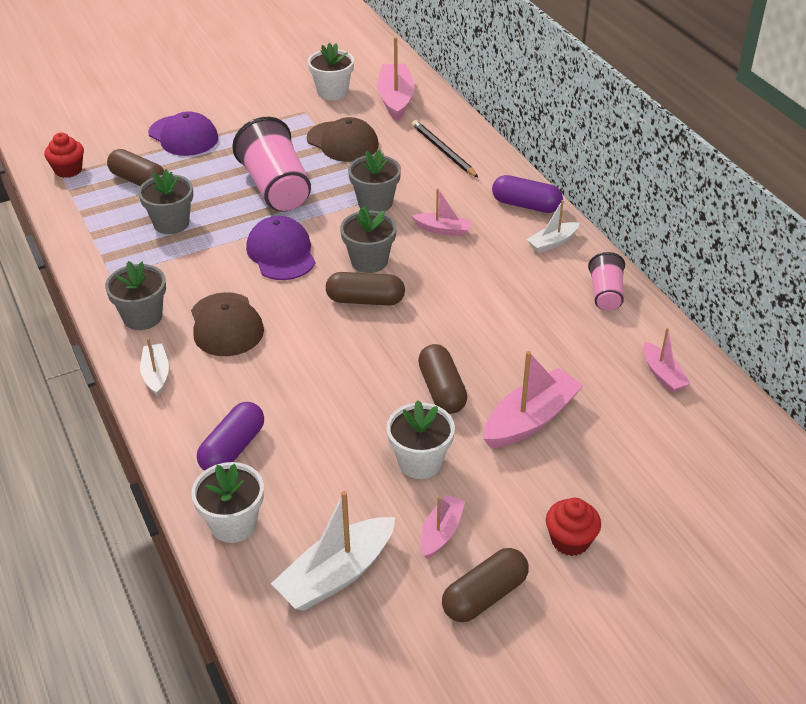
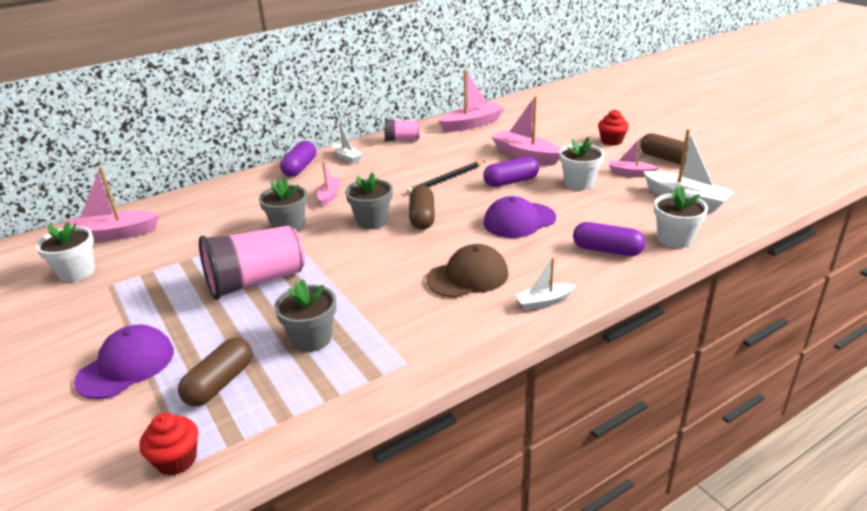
camera: 95 degrees left, 10 degrees down
(142, 317) = (469, 326): grey flower pot -> none
(281, 253) = (362, 263): purple cap -> purple cap (519, 220)
(342, 142) = (181, 254): brown cap -> none
(442, 390) = (511, 182): brown capsule -> purple capsule
(443, 151) = (214, 204): black pencil -> black pencil (446, 179)
(663, 374) = (472, 124): pink boat -> pink boat, size x1.74

